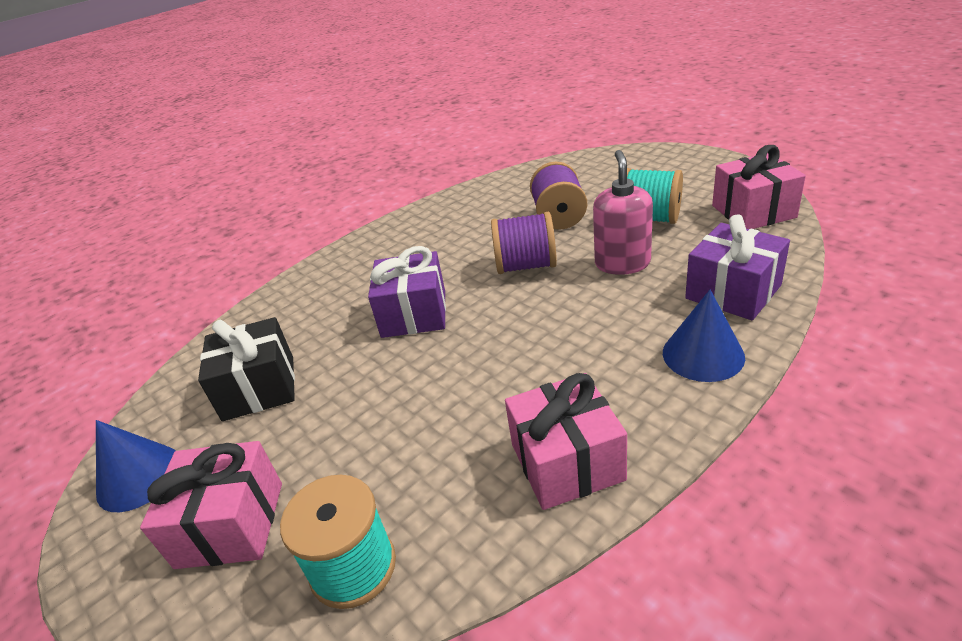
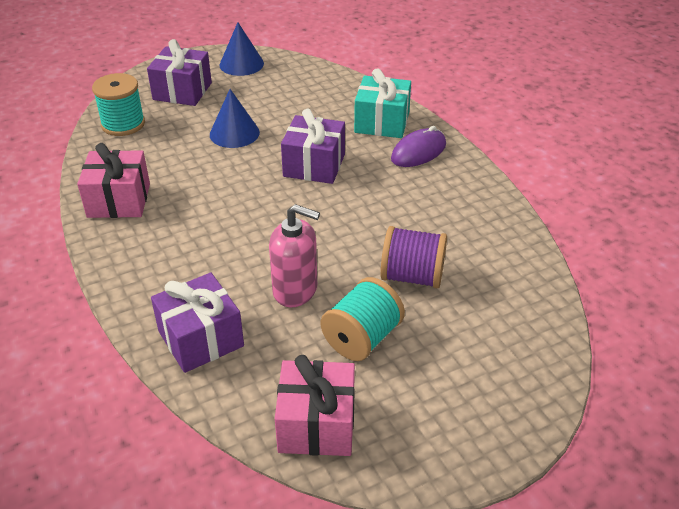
camera: 100 degrees right, 5 degrees up
(230, 524) = (182, 91): pink gift -> purple gift
(259, 388) = (284, 99): black gift -> none
(313, 293) = (382, 122): none -> turquoise gift
(368, 258) = (418, 152): none -> purple mouse
(526, 266) = (337, 233): purple spool -> none
(703, 354) = (148, 288): blue cone -> blue cone (234, 133)

